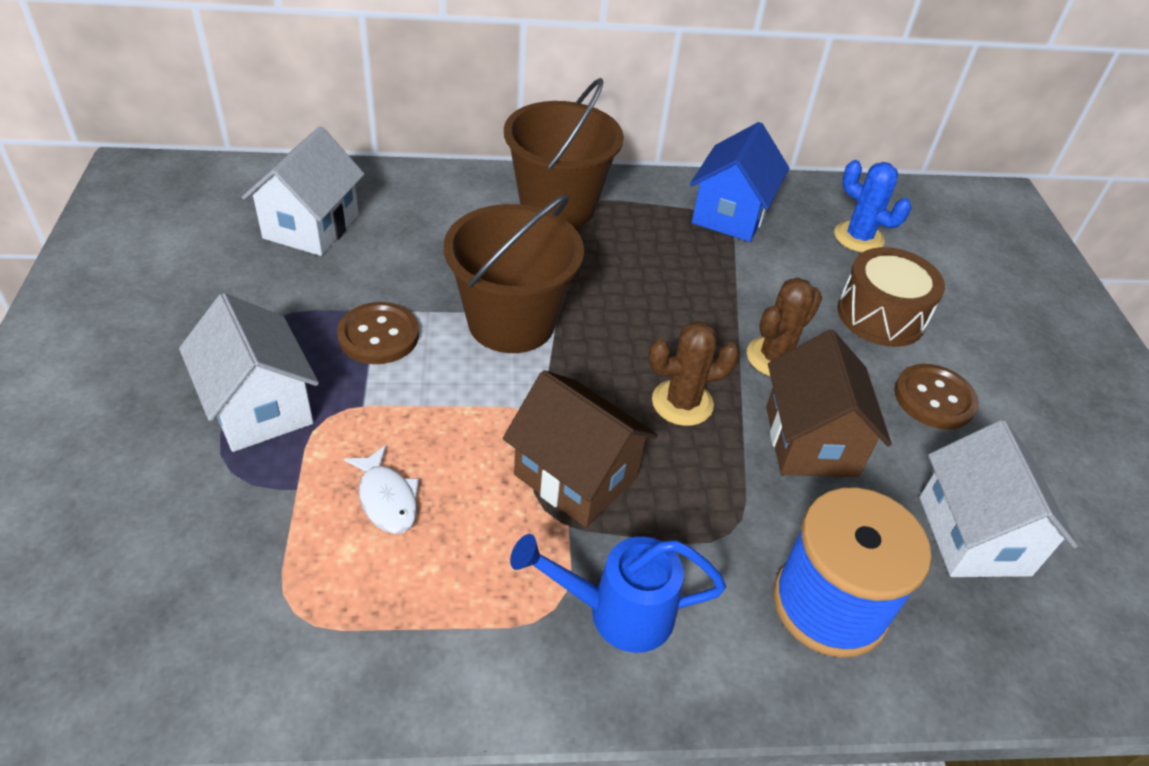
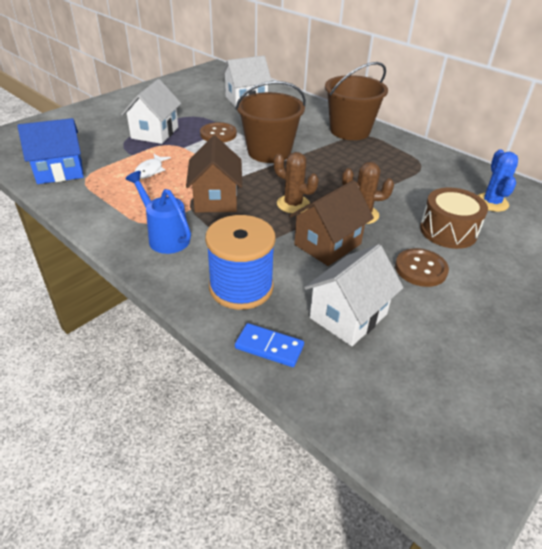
camera: 50 degrees right, 5 degrees down
(730, 214) = (430, 166): blue house -> blue house (60, 171)
(979, 664) = (269, 347): none -> blue domino

